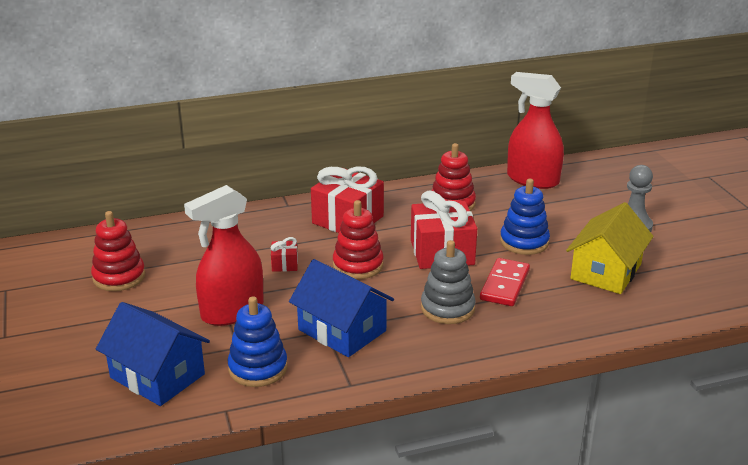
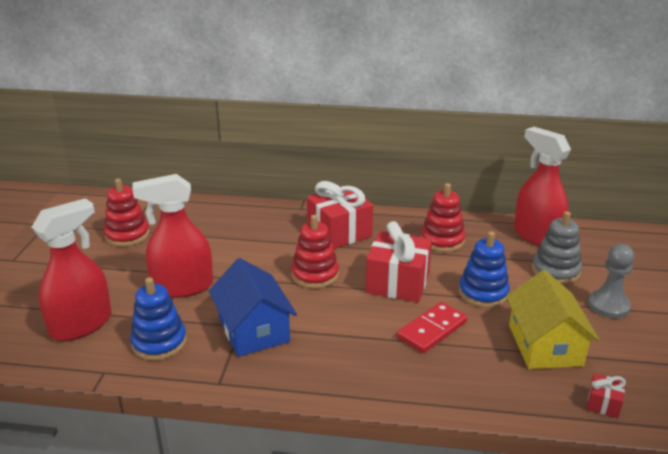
camera: 25 degrees right, 0 degrees up
(157, 376) = (81, 325): blue house -> red spray bottle
(284, 264) = (256, 257): red gift -> red gift (603, 404)
(447, 308) = (361, 337): grey stacking toy -> grey stacking toy (555, 271)
(606, 271) = (545, 345): yellow house -> yellow house turned 60 degrees counterclockwise

